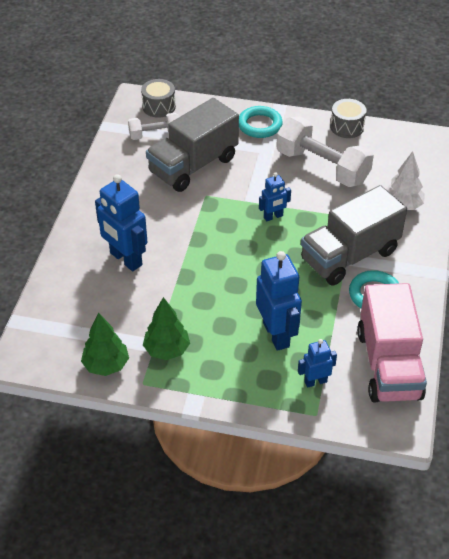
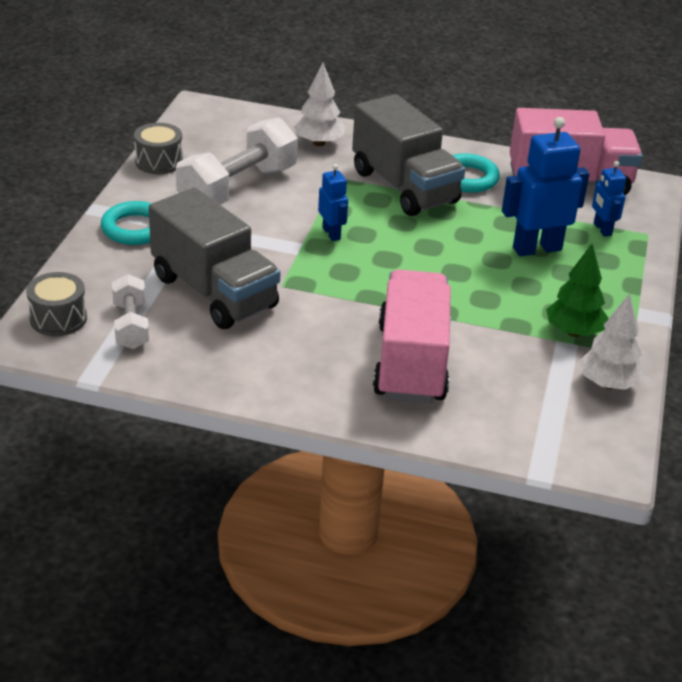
camera: 90 degrees left, 10 degrees down
(106, 365) = (608, 384): green tree -> white tree
(125, 259) = (411, 362): blue robot -> pink truck

